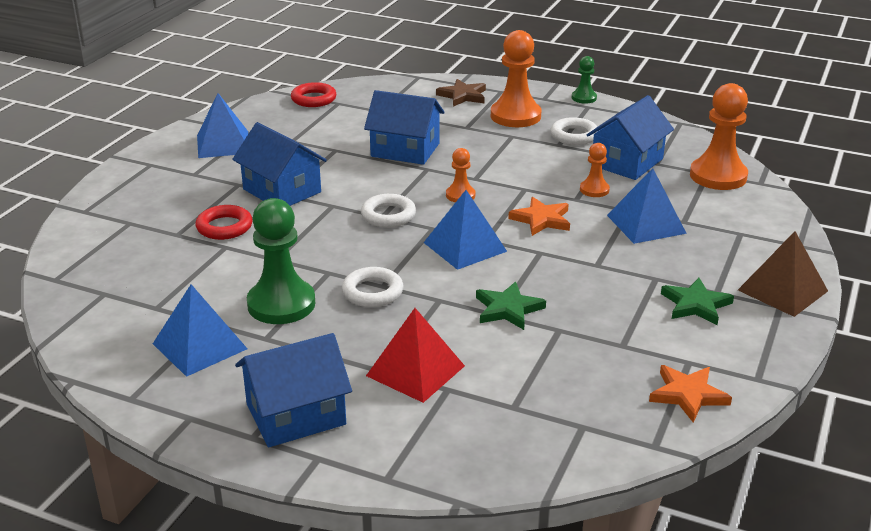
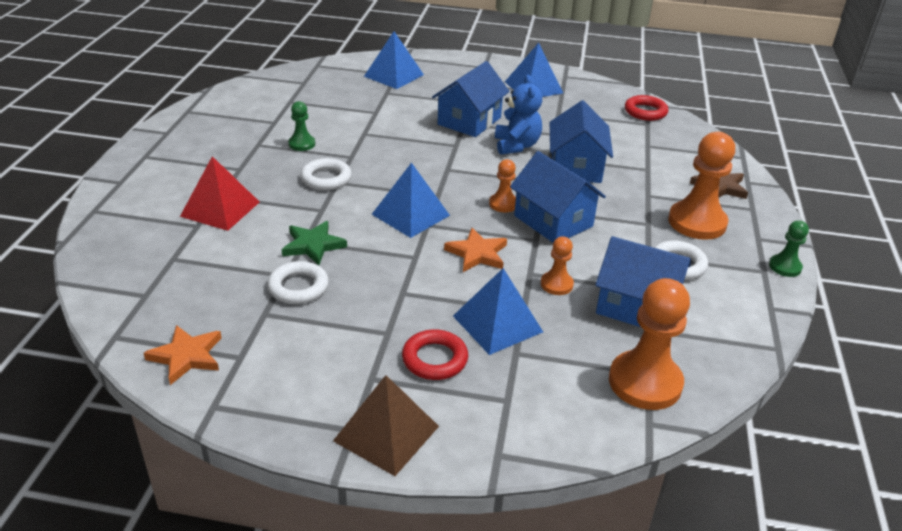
camera: 75 degrees right, 5 degrees up
(199, 346) = (245, 123): blue pyramid -> blue pyramid (394, 75)
(224, 227) = (403, 107): red ring -> red ring (434, 359)
(281, 304) = (302, 144): green pawn -> green pawn, size x0.51
(296, 414) = (167, 168): blue house -> blue house (553, 221)
(350, 172) = (516, 146): none -> blue teddy bear
(388, 215) = (450, 172): white ring -> white ring (298, 287)
(696, 305) = (342, 362): green star -> none

